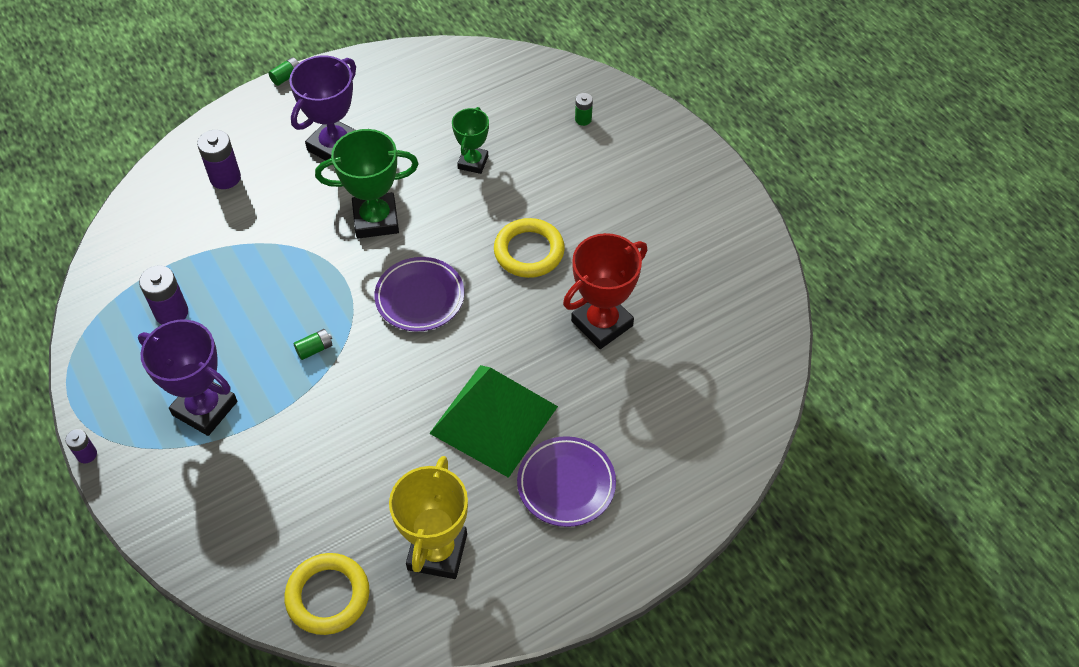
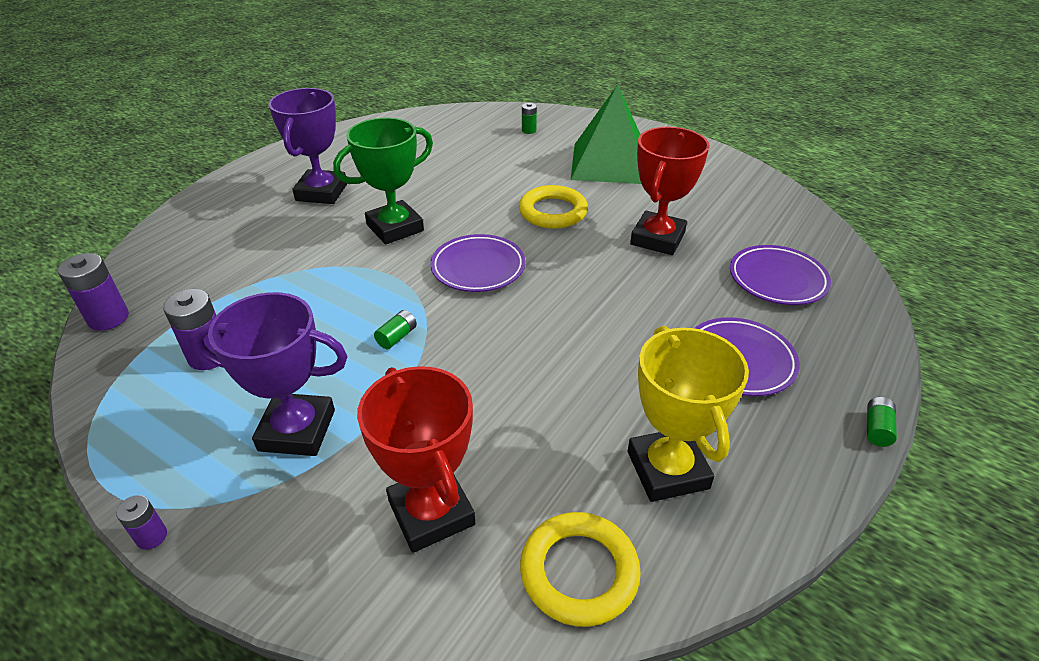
camera: 25 degrees left, 15 degrees down
(225, 177) = (219, 238): purple battery -> purple battery (108, 318)
(260, 513) = (431, 513): none -> red trophy
(286, 77) = (246, 162): green battery -> green battery (876, 429)
(473, 162) = (457, 173): green trophy -> none
(494, 419) = (625, 334): green pyramid -> green pyramid (610, 163)
(672, 415) = (777, 279): none -> purple plate

